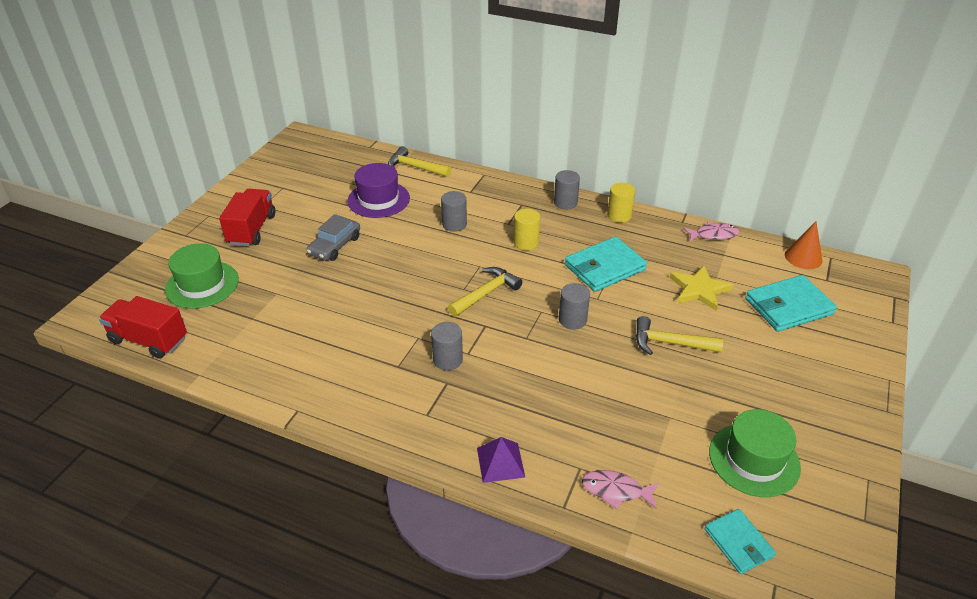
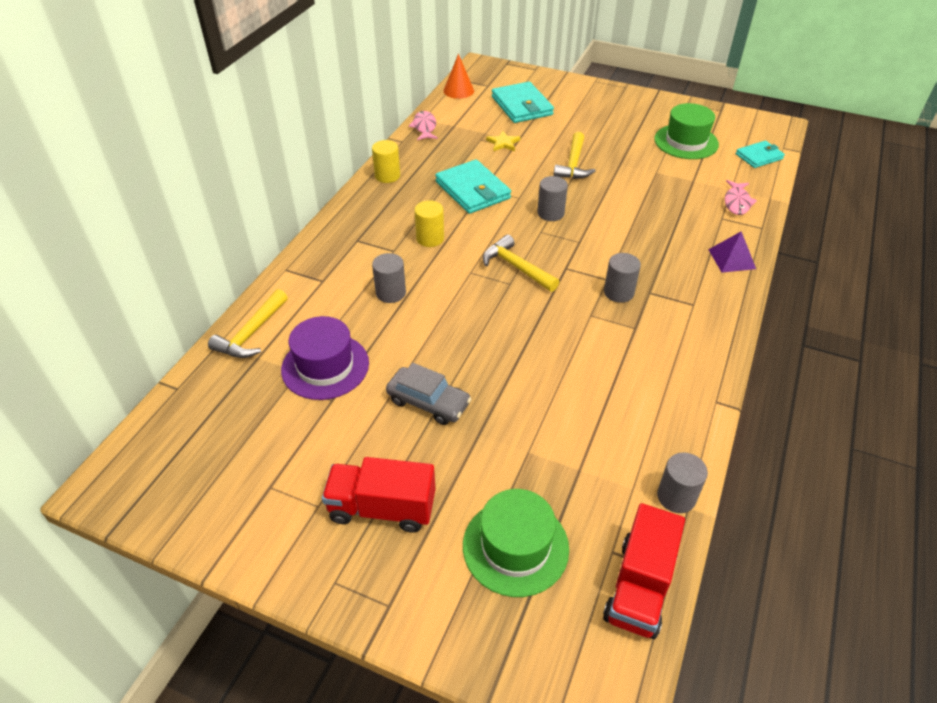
camera: 90 degrees left, 5 degrees up
(565, 202) = (358, 209): grey cylinder -> grey cylinder (676, 497)
(699, 289) = (503, 143): yellow star -> yellow star, size x0.62

